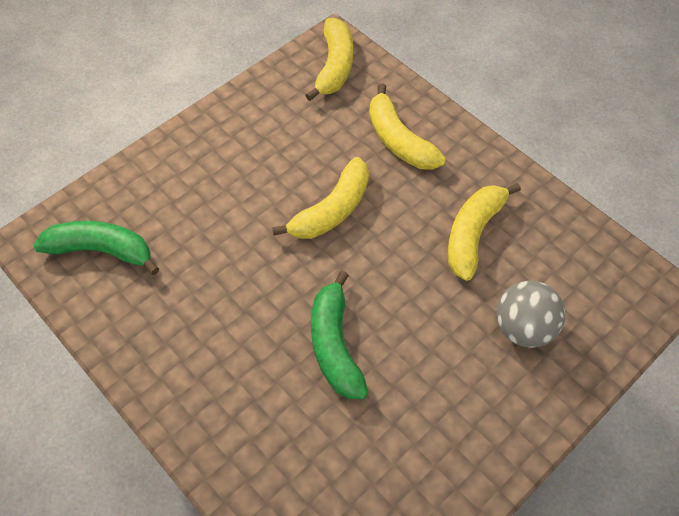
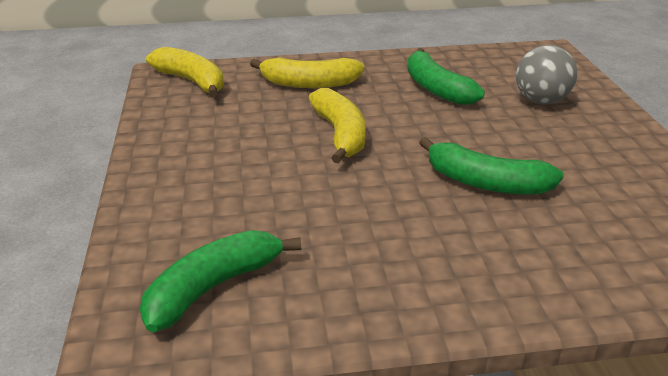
camera: 55 degrees left, 25 degrees down
(473, 234) = (436, 88): yellow banana -> green banana

